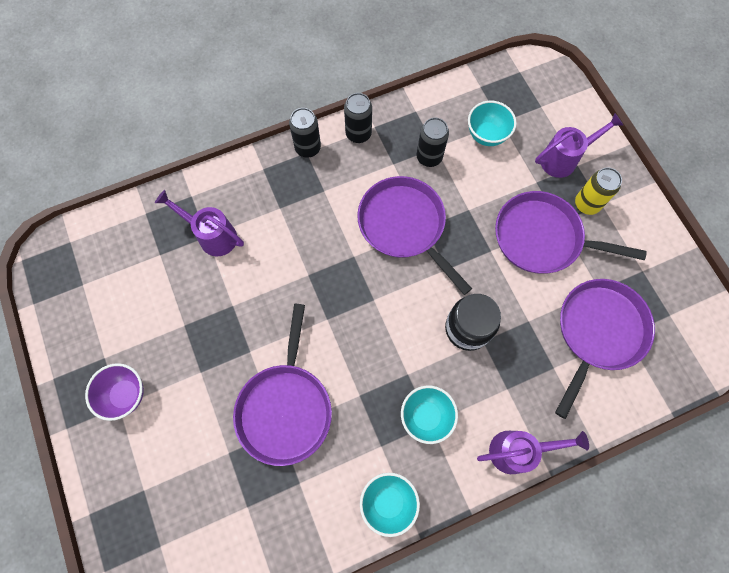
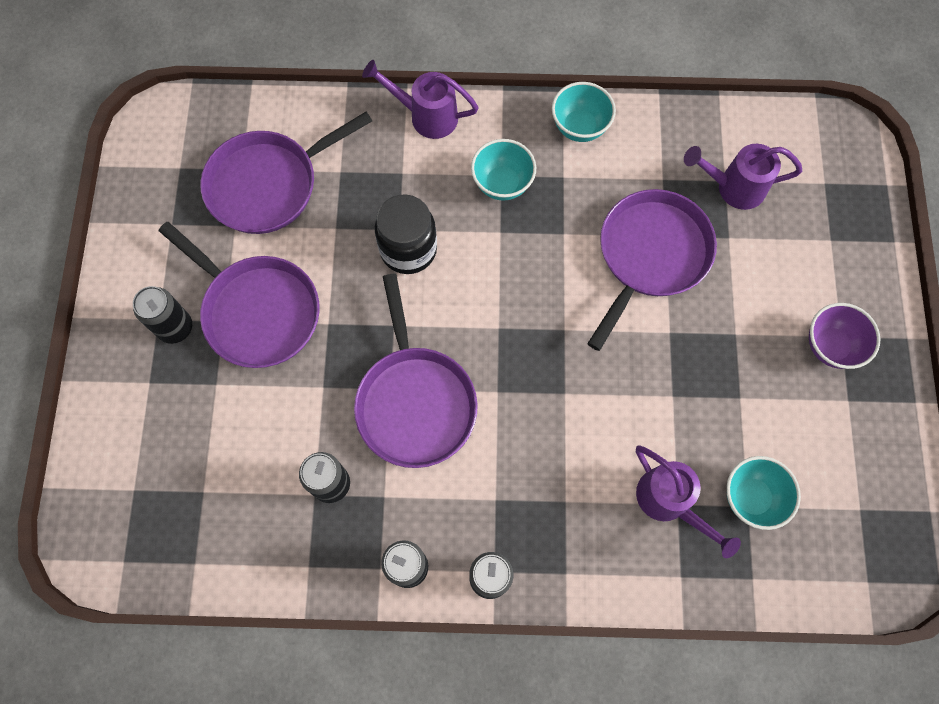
camera: 155 degrees left, 0 degrees up
(486, 135) = (235, 481): turquoise bowl -> turquoise bowl (751, 497)
(563, 159) = (160, 399): purple watering can -> purple watering can (733, 187)
(587, 204) = (175, 327): yellow can -> black can

